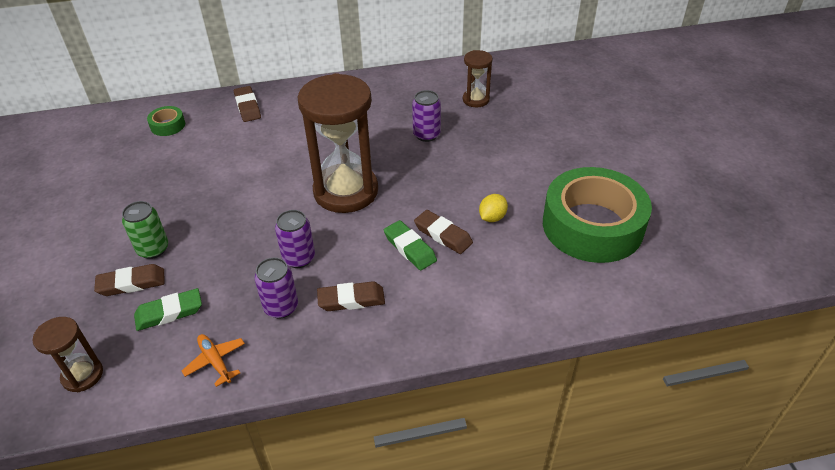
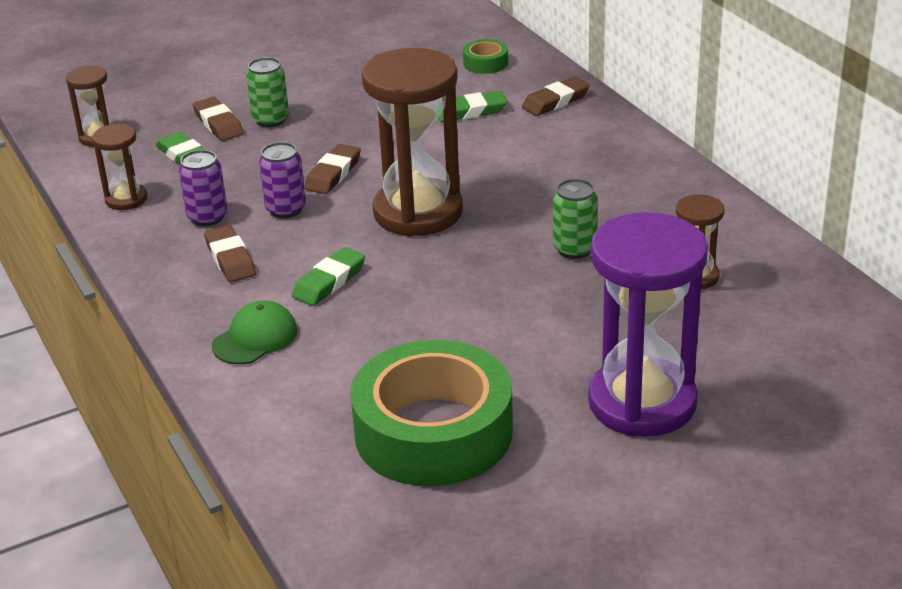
camera: 75 degrees right, 10 degrees down
(215, 361) = (126, 199): orange plane -> brown hourglass
(230, 144) = (471, 111): none -> green eraser
(426, 135) = (574, 249): purple can -> green can
(443, 235) = (363, 302): brown eraser -> brown eraser (333, 174)
(463, 297) = (255, 338): none -> green cap
(492, 217) = (414, 337): yellow lemon -> none
(584, 142) = (642, 402): none -> purple hourglass

